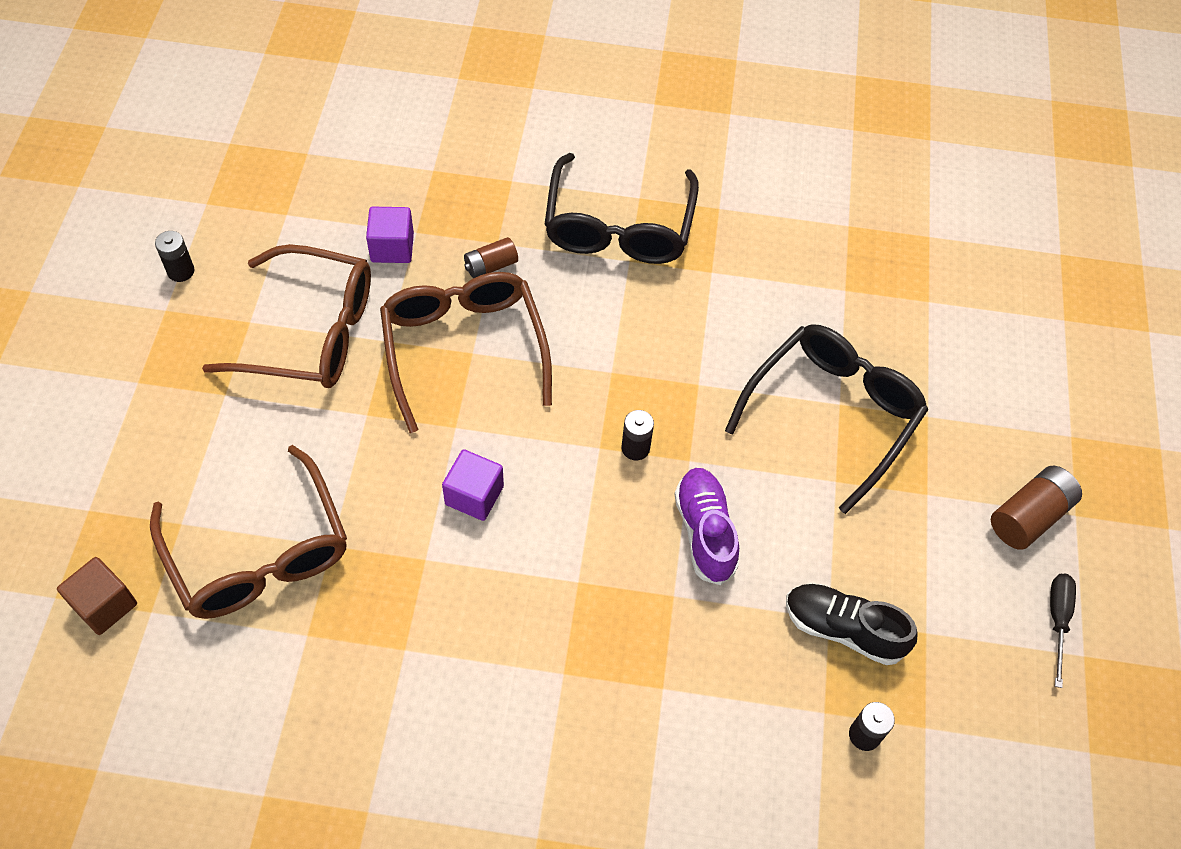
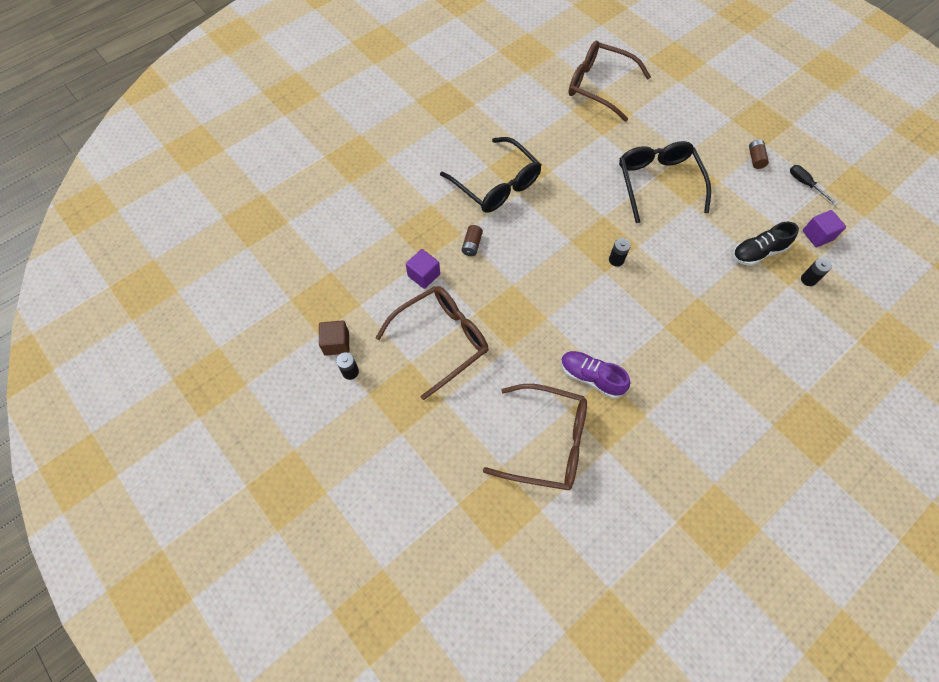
camera: 45 degrees left, 5 degrees up
(104, 605) = (520, 529): brown cube -> brown cube (336, 343)
(464, 348) = (507, 286): brown glasses -> brown glasses (599, 86)
(474, 495) = (589, 335): purple cube -> purple cube (817, 235)
(705, 532) = (677, 265): purple shoe -> purple shoe (591, 377)
(1029, 516) = (755, 158): brown battery -> brown battery, size x0.64

